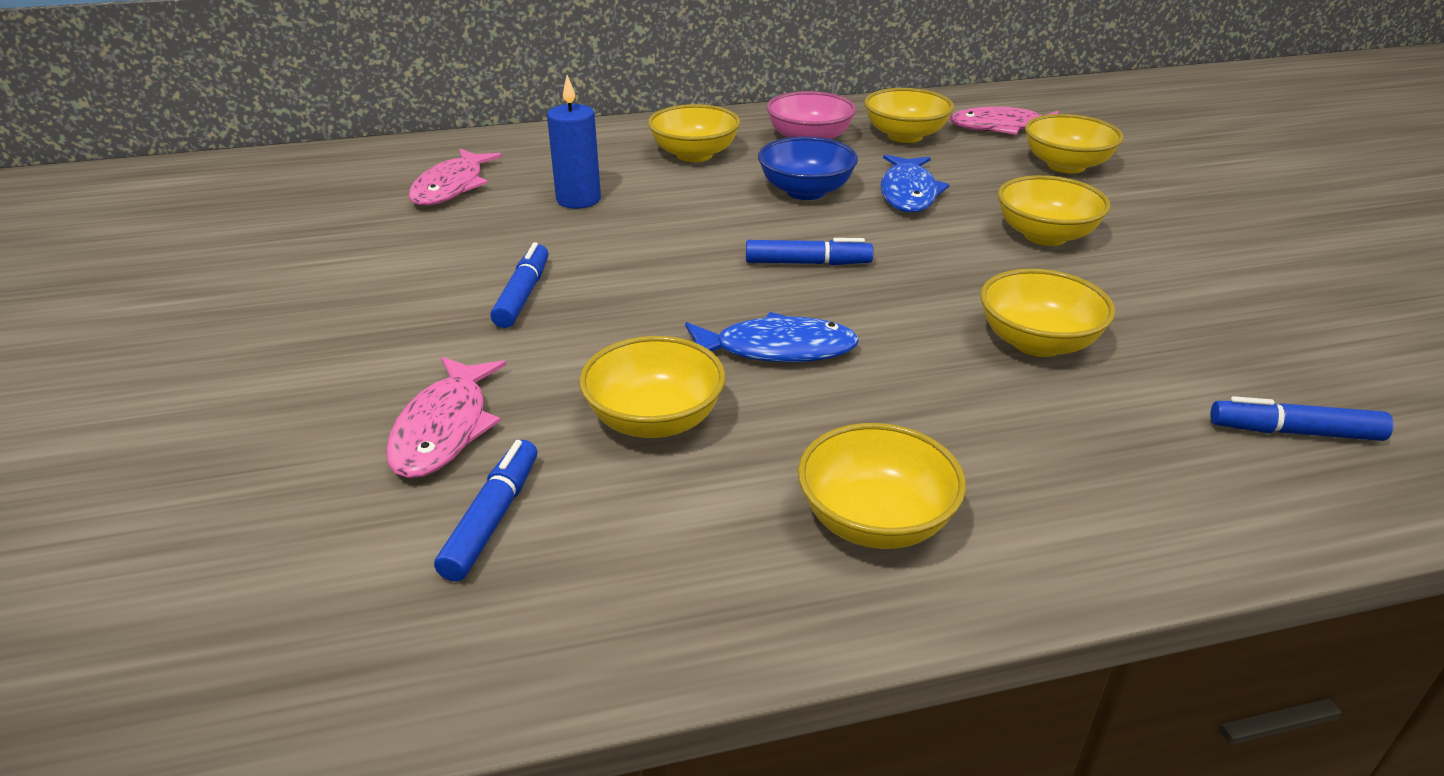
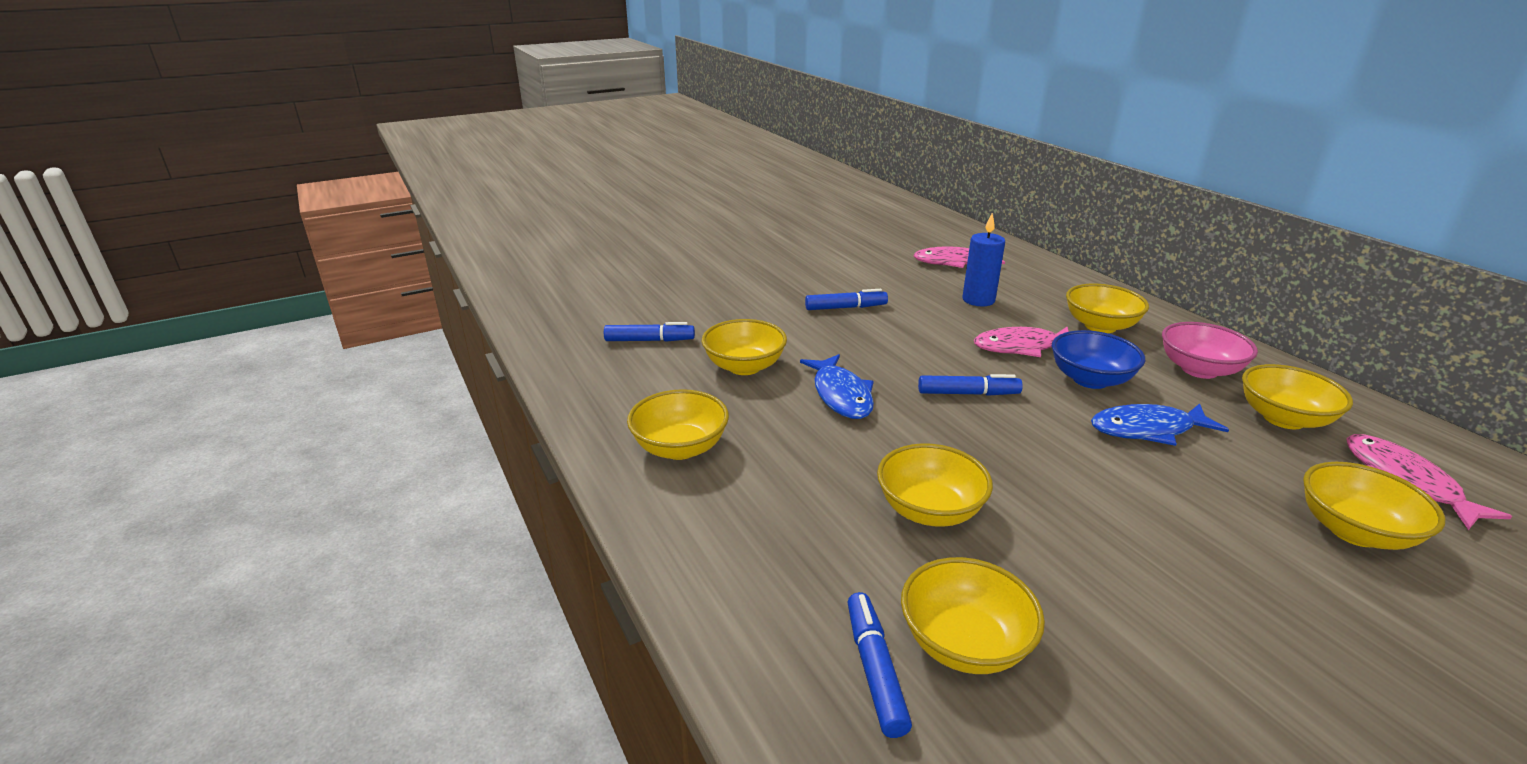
camera: 75 degrees right, 5 degrees down
(445, 429) = (711, 315): pink fish -> pink fish (1022, 347)
(807, 263) = (968, 393): blue marker -> blue marker turned 75 degrees counterclockwise
(1045, 235) = (1143, 515): yellow bowl -> yellow bowl (964, 643)

